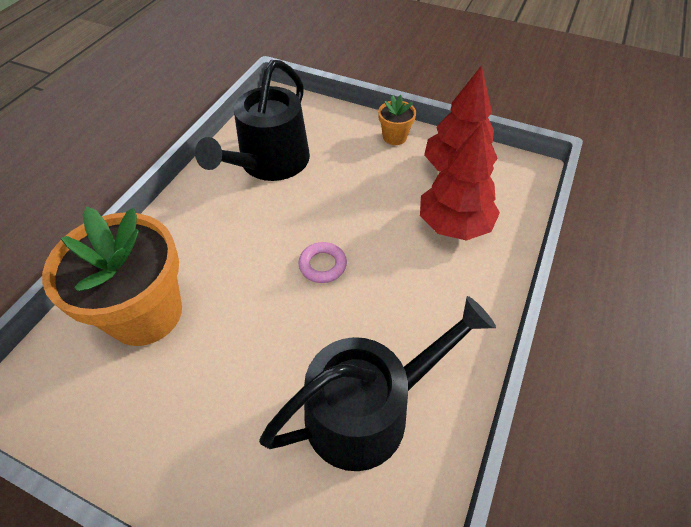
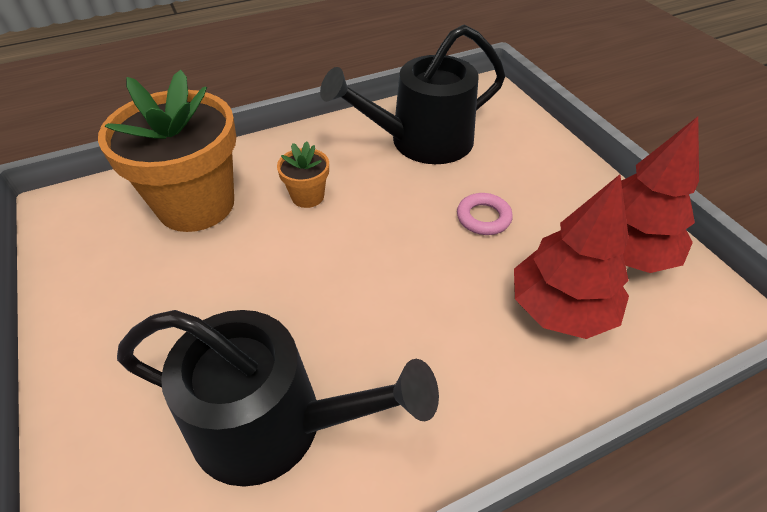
camera: 40 degrees right, 5 degrees down
(322, 265) = (375, 259): pink ring -> pink ring (483, 218)
(394, 137) = (580, 182): orange flower pot -> orange flower pot (307, 196)

